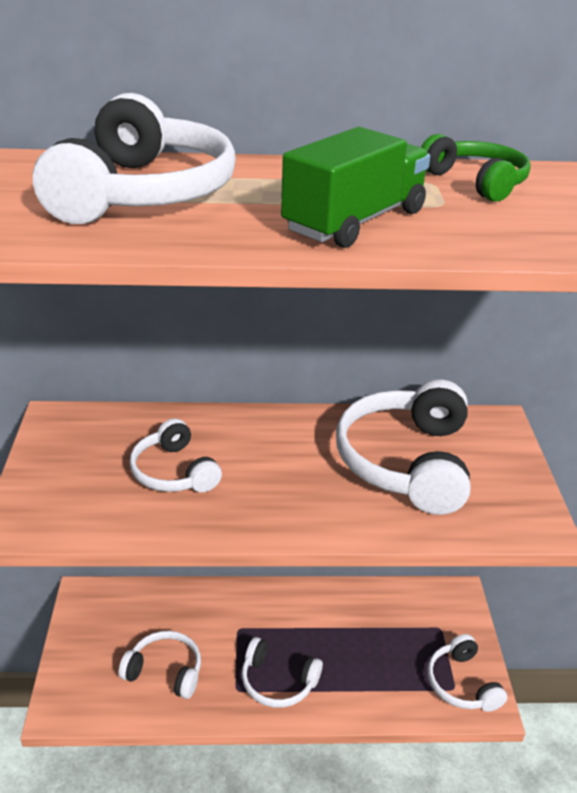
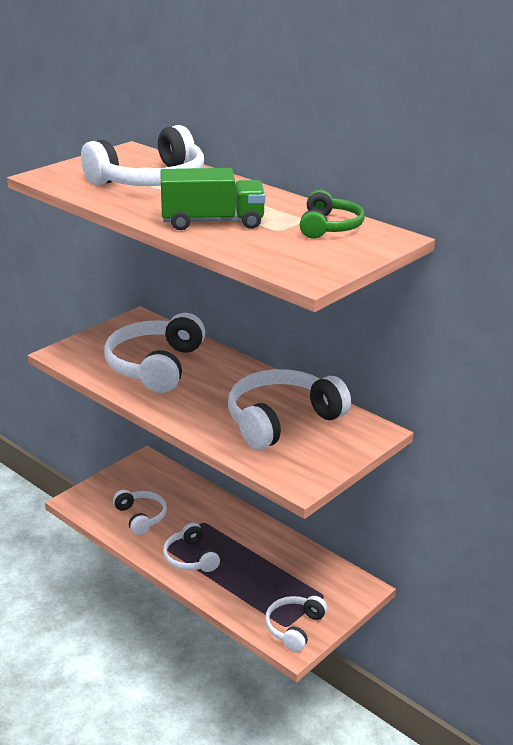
camera: 45 degrees right, 5 degrees down
(174, 472) = (155, 366): white headphones -> white headphones, size x1.76

